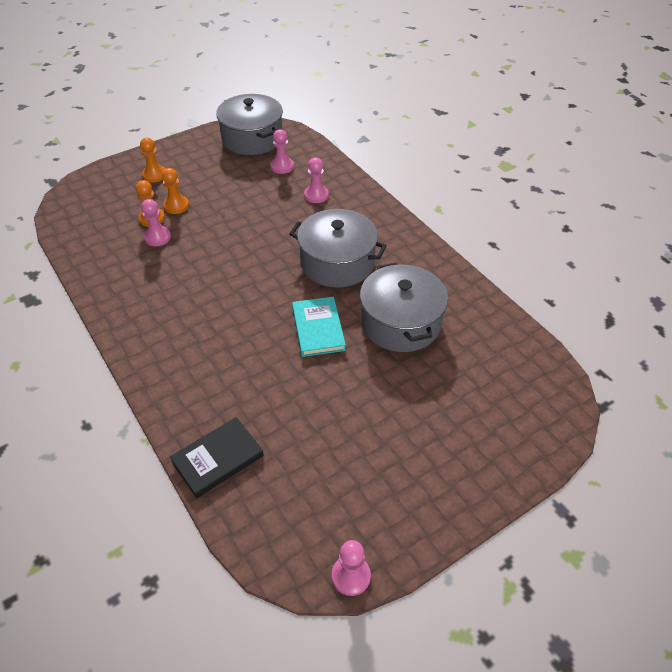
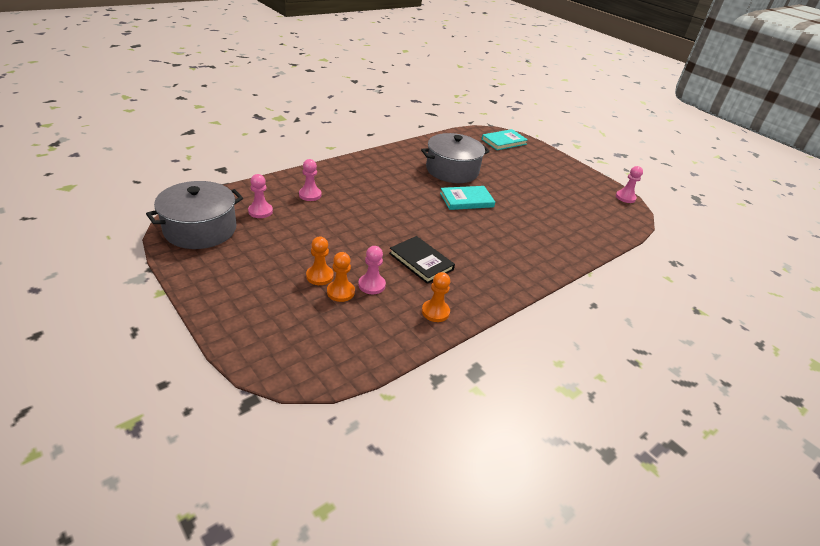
camera: 100 degrees left, 10 degrees down
(154, 175) = (257, 297): orange pawn -> orange pawn (435, 312)
(218, 459) = (587, 239): black book -> black book (421, 261)
(337, 262) = (397, 189): grey pot -> none
(530, 410) = (504, 141): none -> turquoise book

